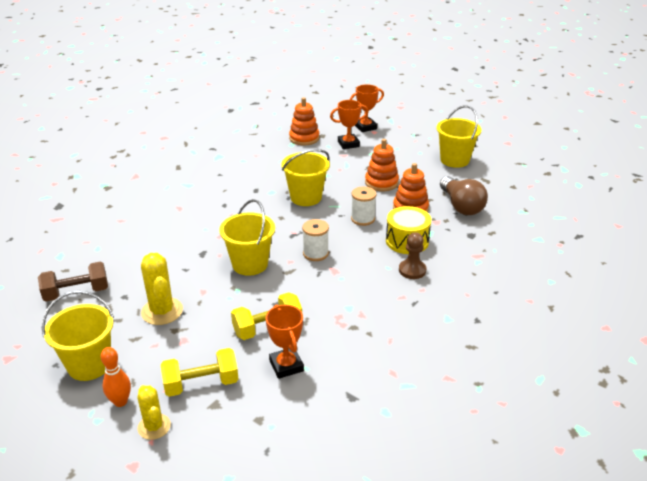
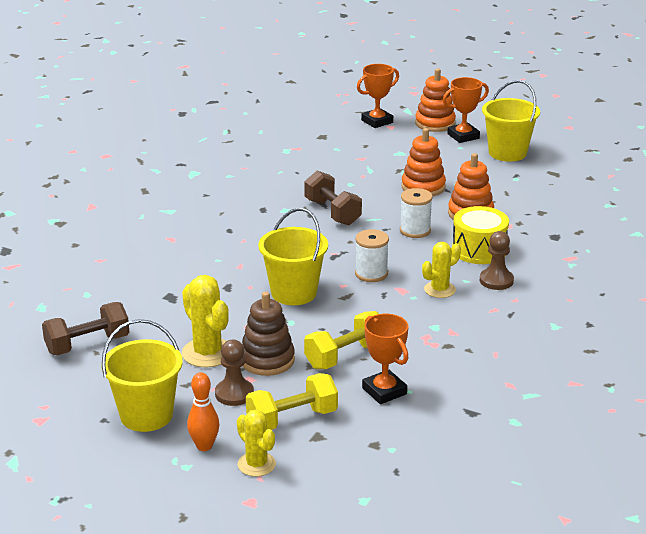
camera: 10 degrees left, 5 degrees down
(166, 353) = (234, 394): none -> brown pawn
(205, 323) = (267, 360): none -> brown stacking toy
(304, 138) = (300, 142): orange stacking toy -> orange stacking toy (435, 123)
(306, 197) = (332, 212): yellow bucket -> brown dumbbell
(348, 144) = (362, 144): orange trophy -> orange trophy (463, 136)
(364, 274) = (439, 290): none -> yellow cactus
(461, 206) = (533, 205): brown light bulb -> none

